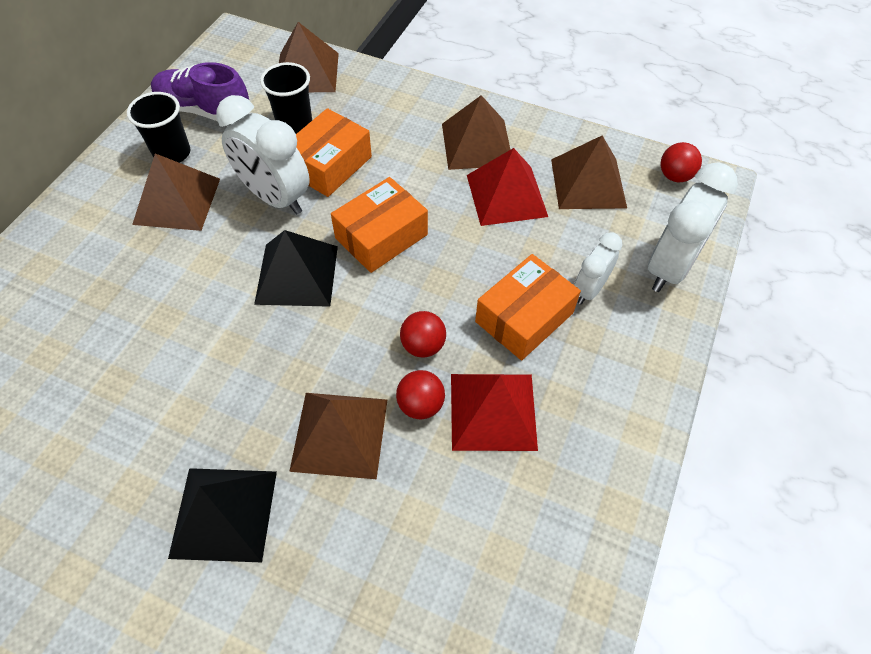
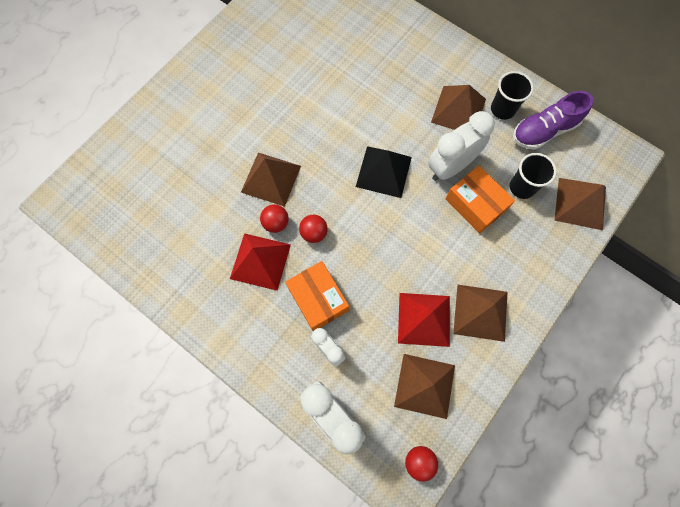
camera: 105 degrees right, 15 degrees up
(204, 110) = (544, 131): purple shoe -> purple shoe turned 150 degrees counterclockwise
(224, 513) = (245, 121): black pyramid -> none
(381, 236) = (403, 226): orange box -> none

